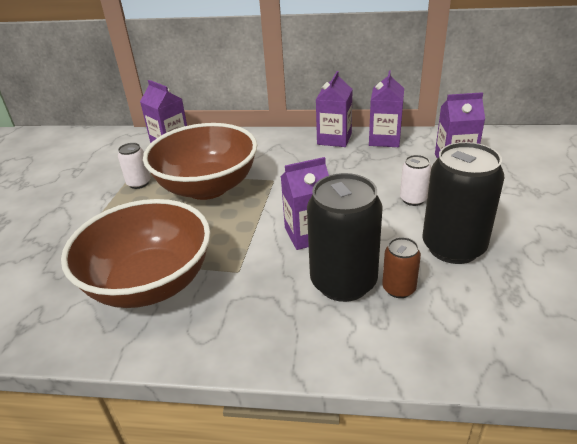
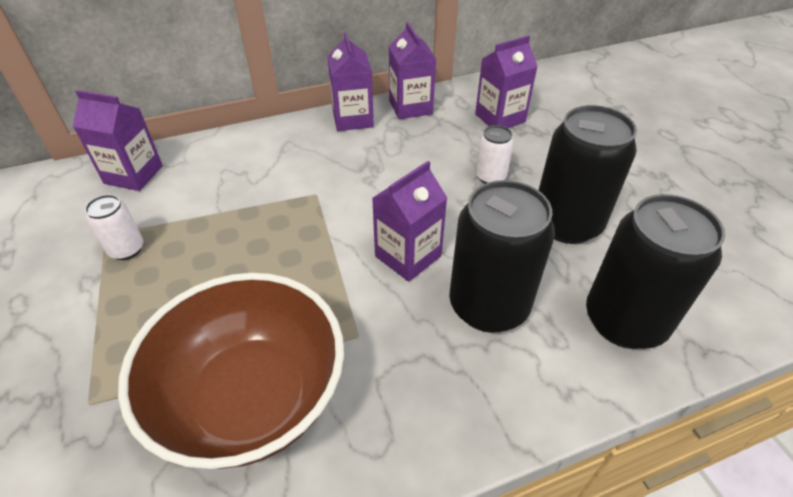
camera: 30 degrees left, 10 degrees up
(207, 187) = (234, 227): brown bowl -> none
(399, 288) = (549, 292): brown can -> none
(449, 327) = (624, 321): none -> black can

